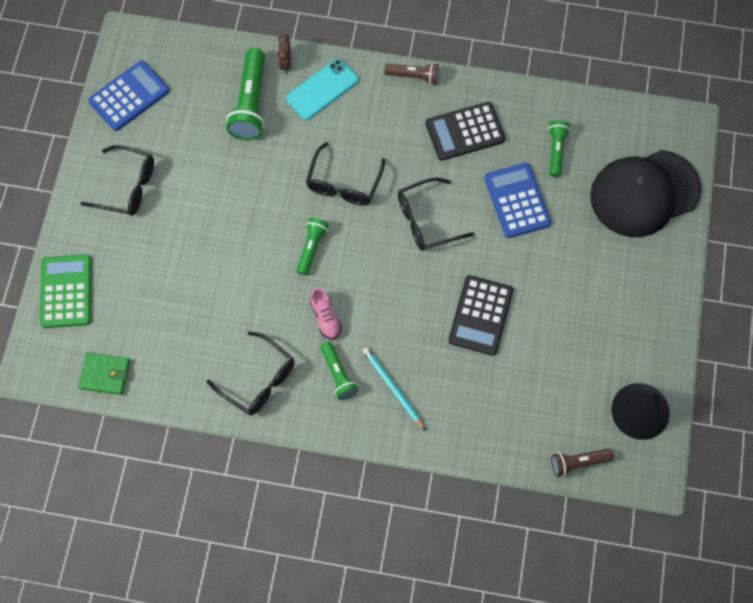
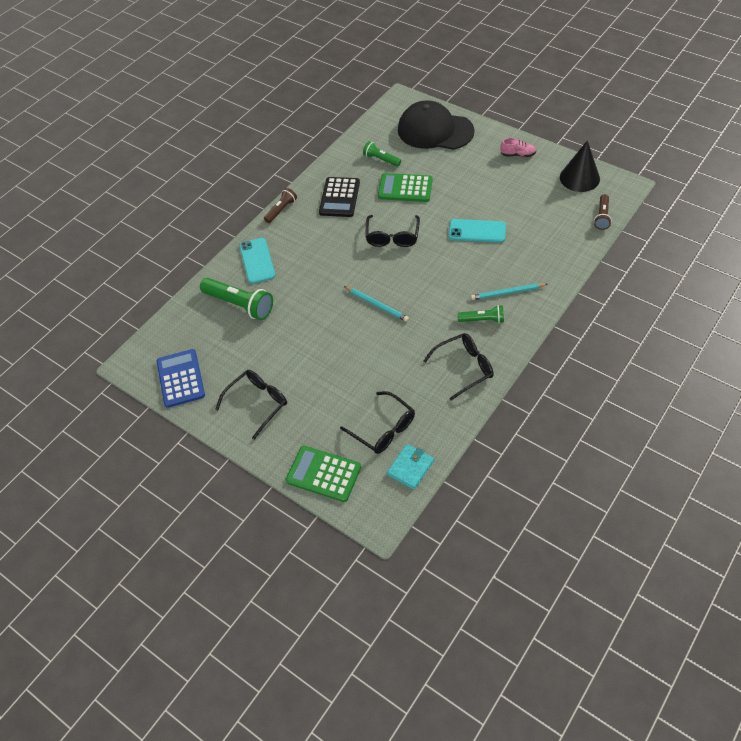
camera: 60 degrees left, 15 degrees down
(105, 374) = (410, 468): green wallet -> turquoise wallet
(285, 63) = (222, 275): brown clock -> none
(311, 248) = (377, 305): green flashlight -> turquoise pencil
(325, 318) = (435, 313): pink shoe -> pink shoe (518, 154)
(343, 183) = (338, 271): black glasses -> black glasses (383, 429)
(480, 315) = (477, 231): black calculator -> turquoise phone
(517, 201) = (405, 188): blue calculator -> green calculator
(644, 193) = (435, 130): black cap -> black cap turned 105 degrees clockwise

